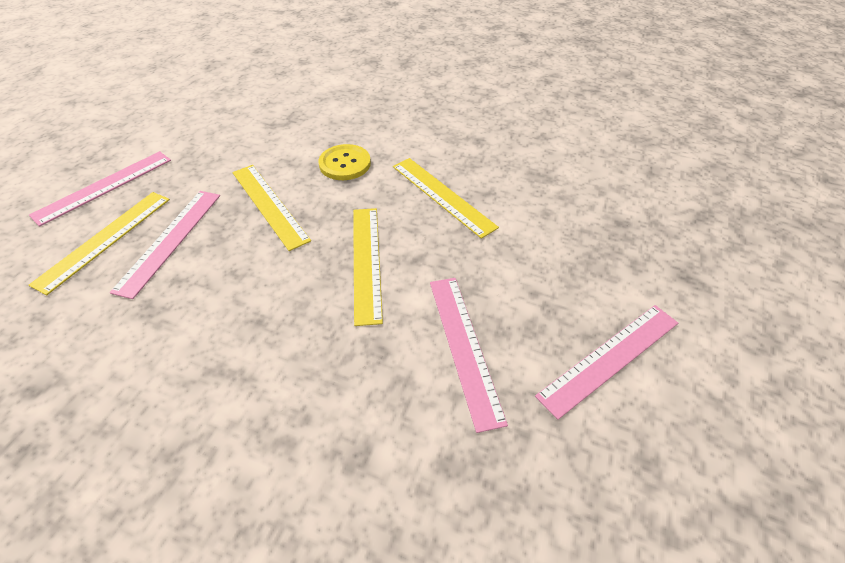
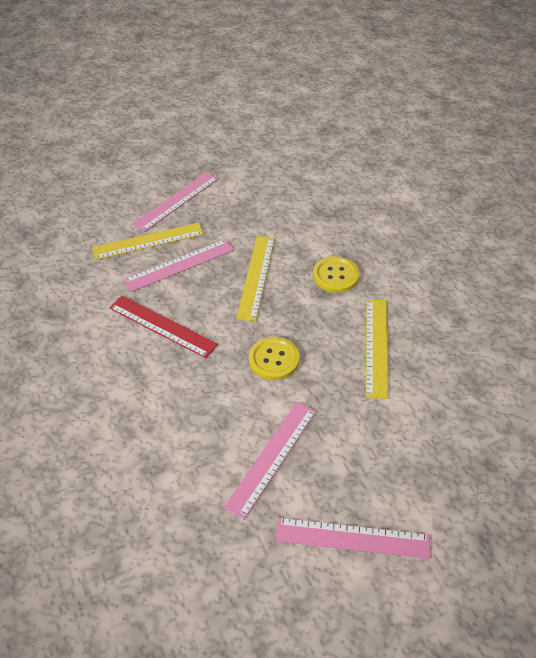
camera: 45 degrees right, 0 degrees up
(104, 187) = (176, 201): pink ruler -> pink ruler turned 45 degrees counterclockwise
(210, 308) = (162, 326): none -> red ruler
(366, 262) = (274, 359): yellow ruler -> yellow button

